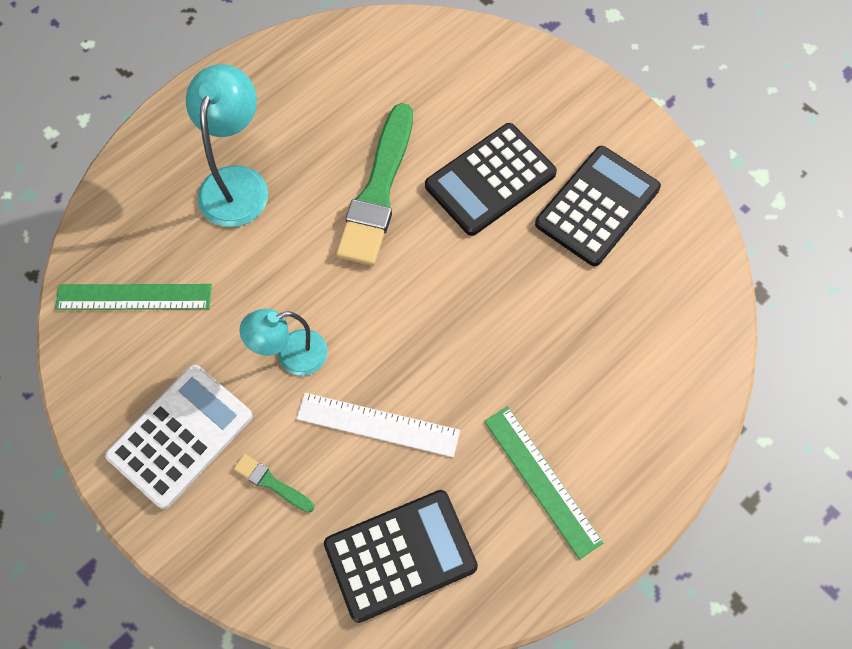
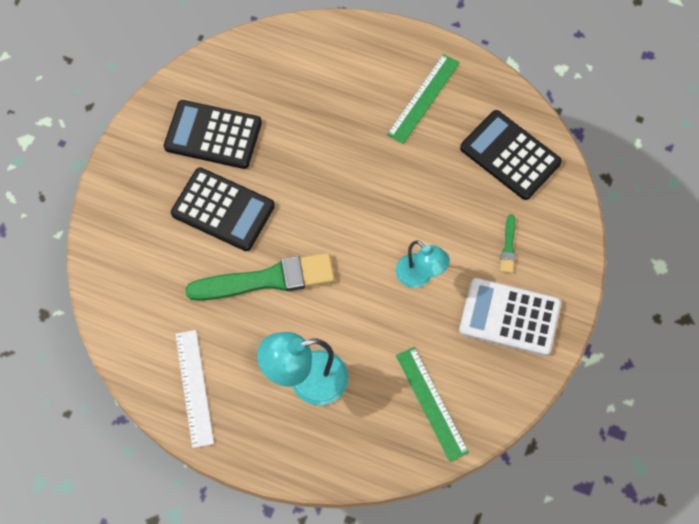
camera: 115 degrees left, 0 degrees up
(378, 424) = (438, 203): white ruler -> white ruler (194, 388)

